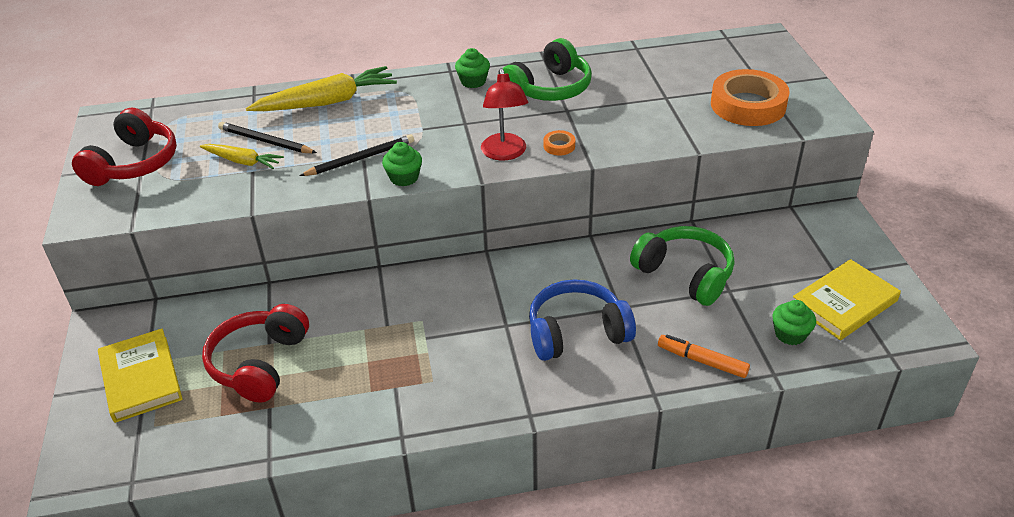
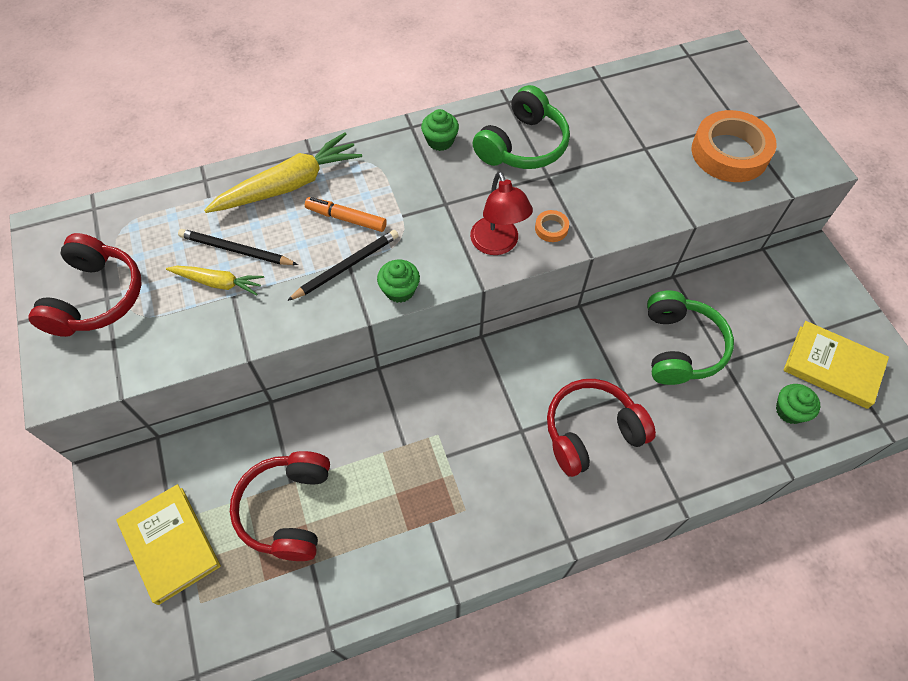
camera: 10 degrees left, 20 degrees up
(577, 332) = (591, 432): blue headphones -> red headphones
(685, 274) = (679, 347): green headphones -> green headphones turned 60 degrees clockwise
(702, 361) = (715, 454): orange marker -> orange marker (346, 219)
(844, 303) = (832, 367): yellow book -> yellow book turned 75 degrees clockwise

